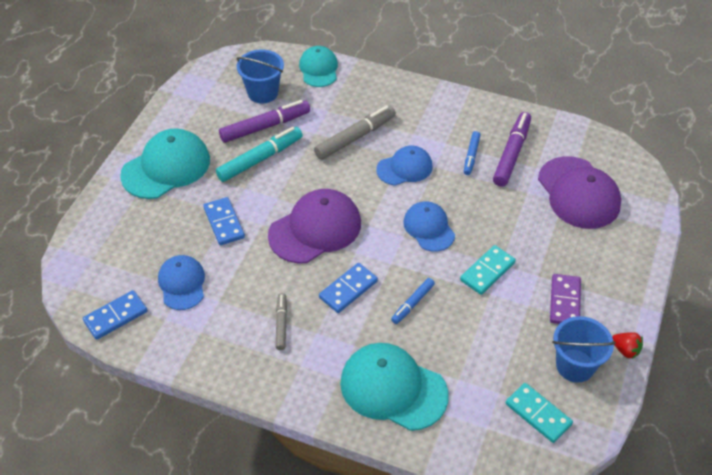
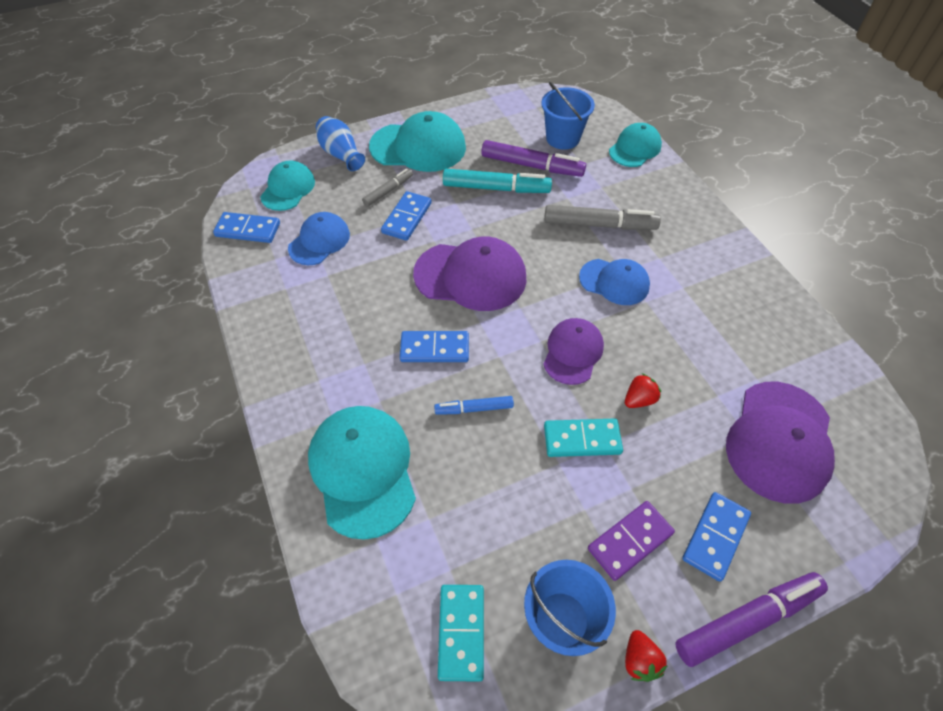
camera: 45 degrees right, 5 degrees up
(105, 266) = (288, 188): none -> turquoise cap
(112, 213) = (341, 154): none -> blue vase
(281, 324) = (347, 332): grey marker -> grey marker (388, 191)
(429, 228) = (572, 352): blue cap -> purple cap
(471, 156) = (696, 317): blue marker -> none
(492, 226) = (639, 399): none -> red strawberry
(511, 154) = (744, 346): purple marker -> purple marker (747, 620)
(598, 265) = (715, 536): none -> blue domino

